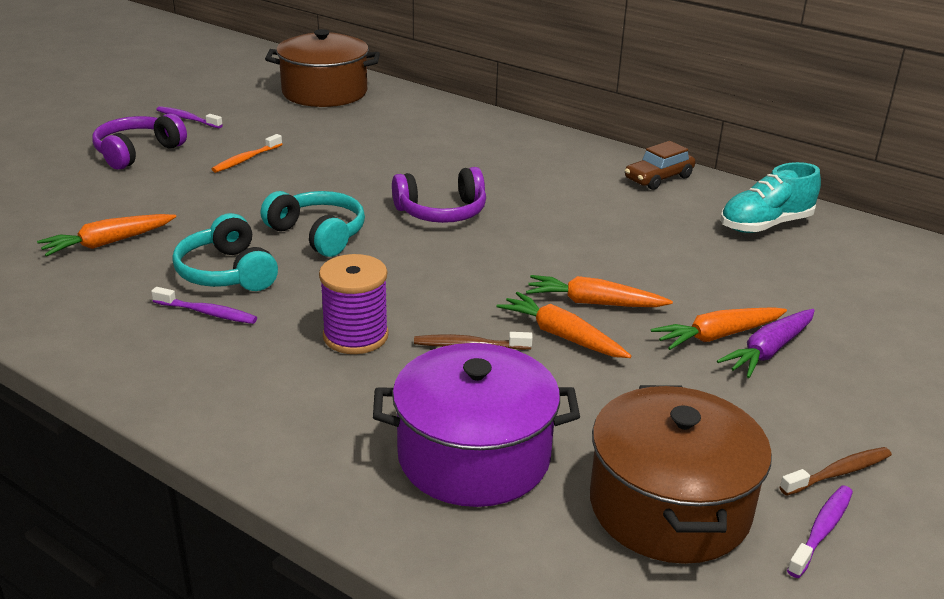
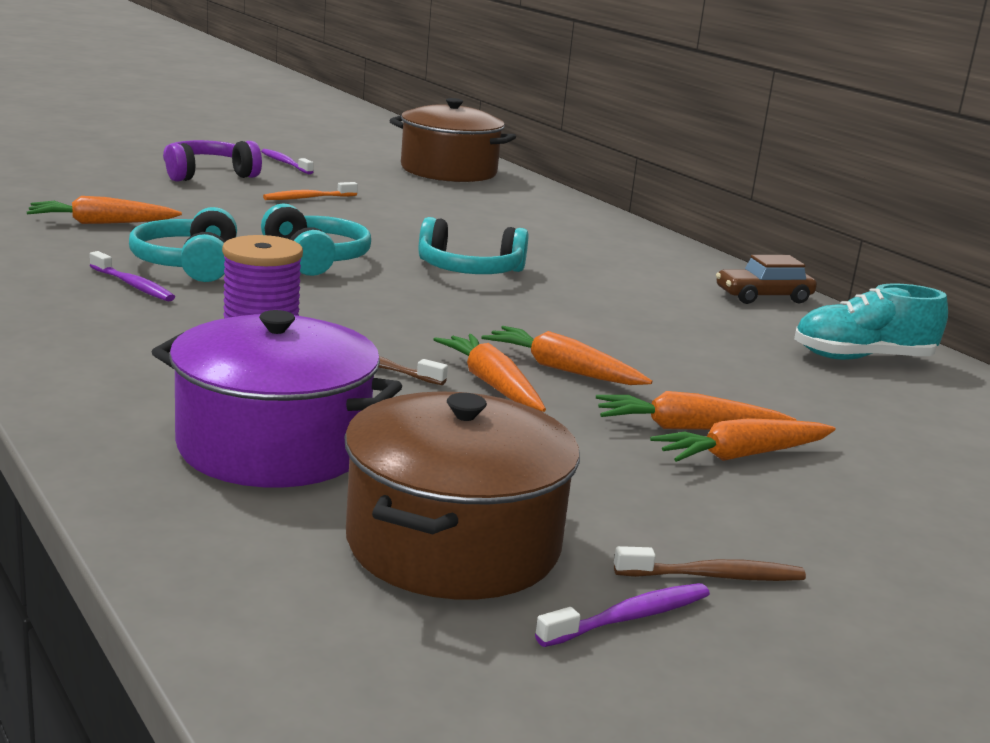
camera: 20 degrees right, 10 degrees down
(441, 212) = (469, 270): purple headphones -> turquoise headphones
(768, 351) = (741, 455): purple carrot -> orange carrot

